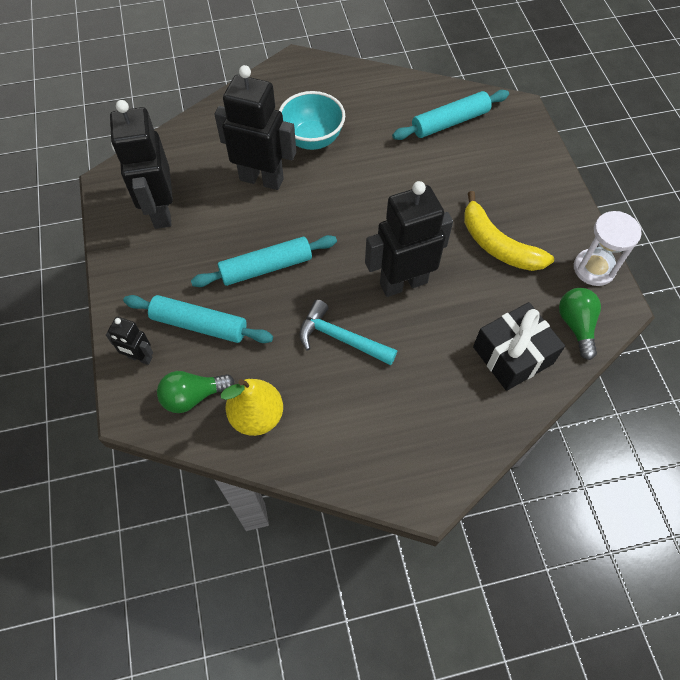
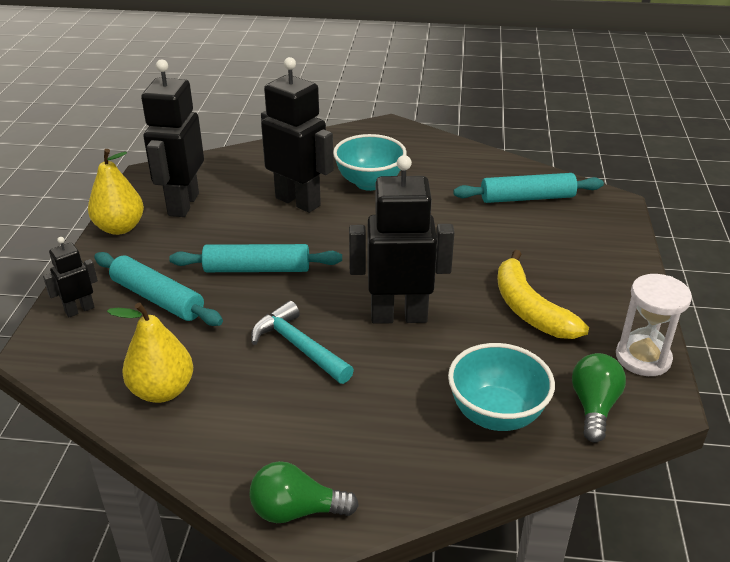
camera: 20 degrees right, 25 degrees down
(119, 255) = (120, 228): none -> yellow pear
(140, 358) = (79, 310): black robot -> black robot turned 105 degrees clockwise
(193, 396) = (108, 355): green light bulb -> green light bulb (296, 510)
(512, 355) = (496, 414): black gift -> turquoise bowl

